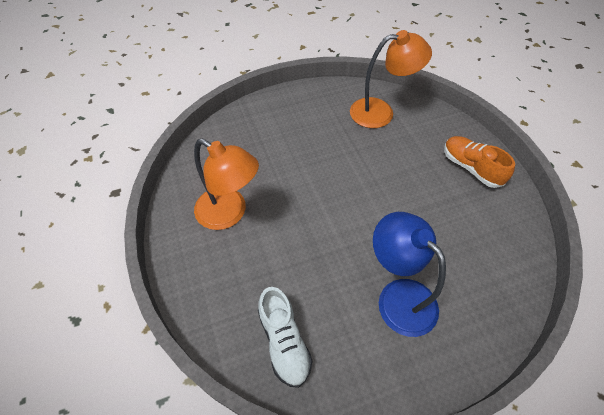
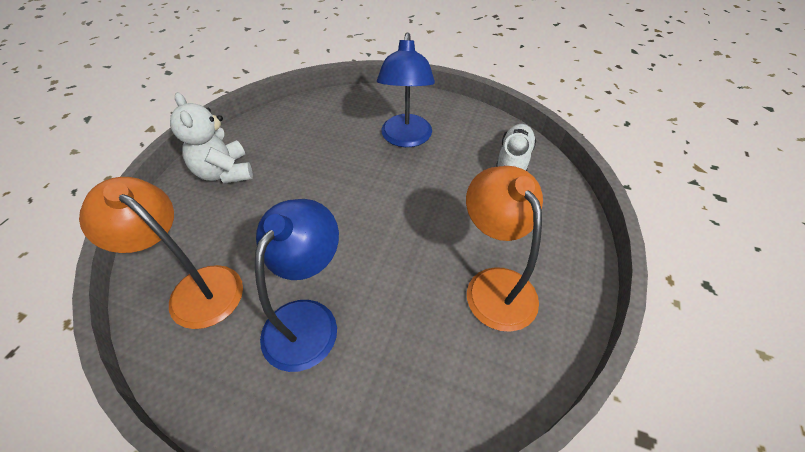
camera: 140 degrees left, 5 degrees down
(313, 134) = (308, 319): none -> blue lamp
(470, 168) = (224, 172): orange shoe -> white teddy bear

